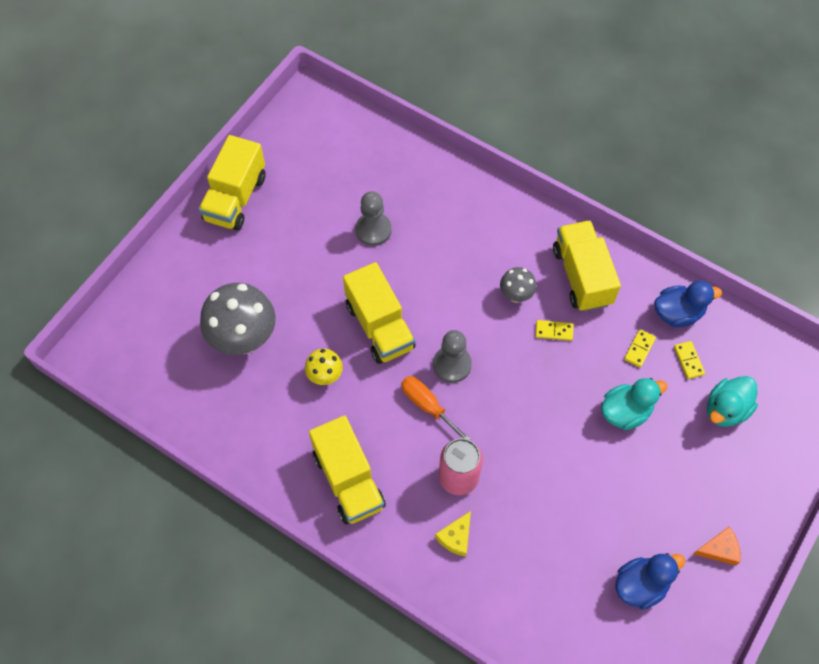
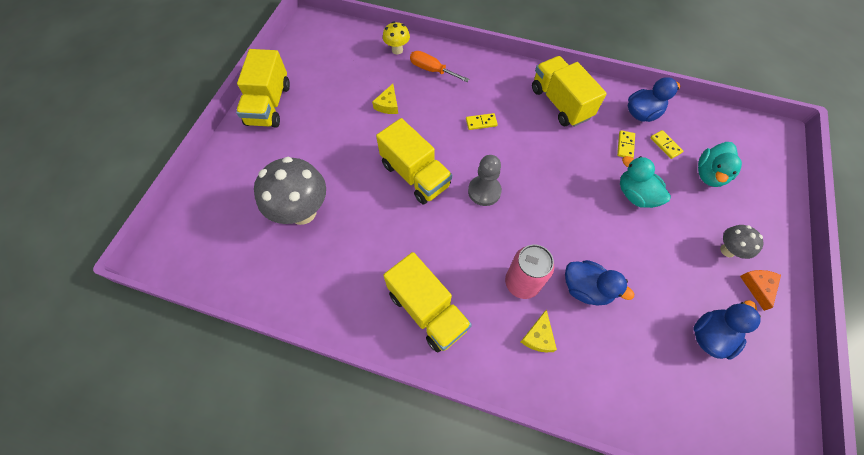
camera: 15 degrees left, 0 degrees up
(325, 376) = (381, 226): yellow mushroom -> yellow mushroom (397, 50)
(373, 230) = (388, 105): grey pawn -> yellow cheese
(427, 406) = (475, 229): orange screwdriver -> orange screwdriver (432, 70)
(516, 295) = (516, 128): grey mushroom -> grey mushroom (727, 250)
(526, 502) = (586, 289): none -> blue duck
(554, 331) = (555, 147): yellow domino -> yellow domino (481, 122)
(625, 412) = (635, 195): turquoise duck -> turquoise duck turned 90 degrees counterclockwise
(719, 549) = (758, 287): orange cheese -> orange cheese turned 60 degrees counterclockwise

